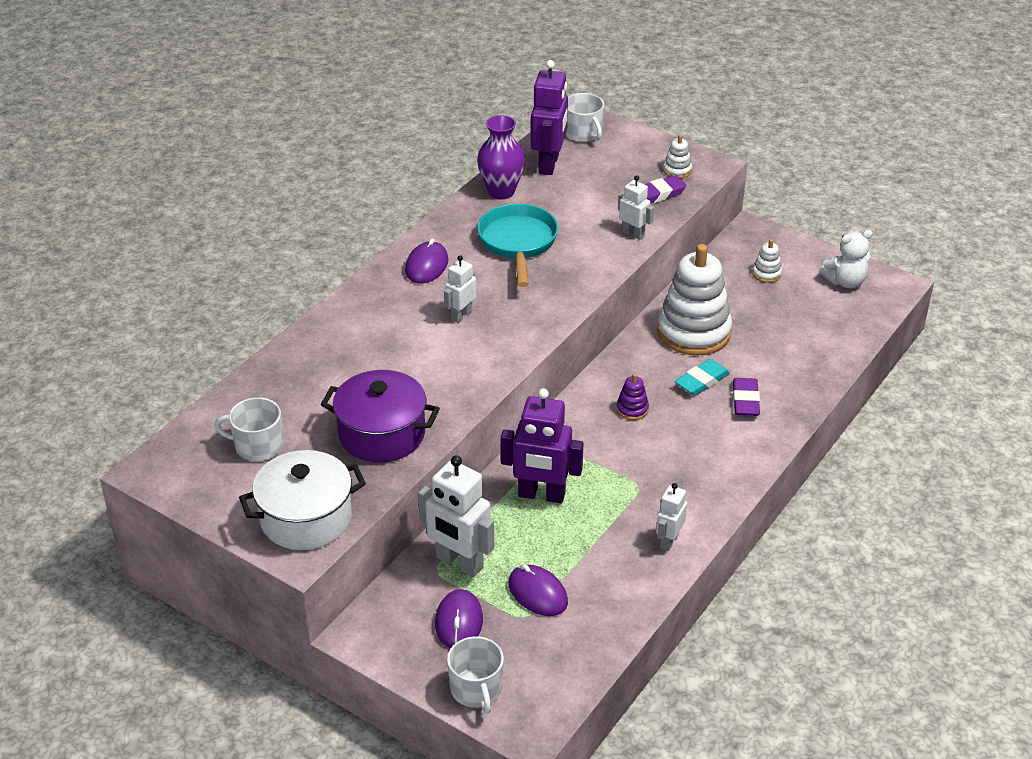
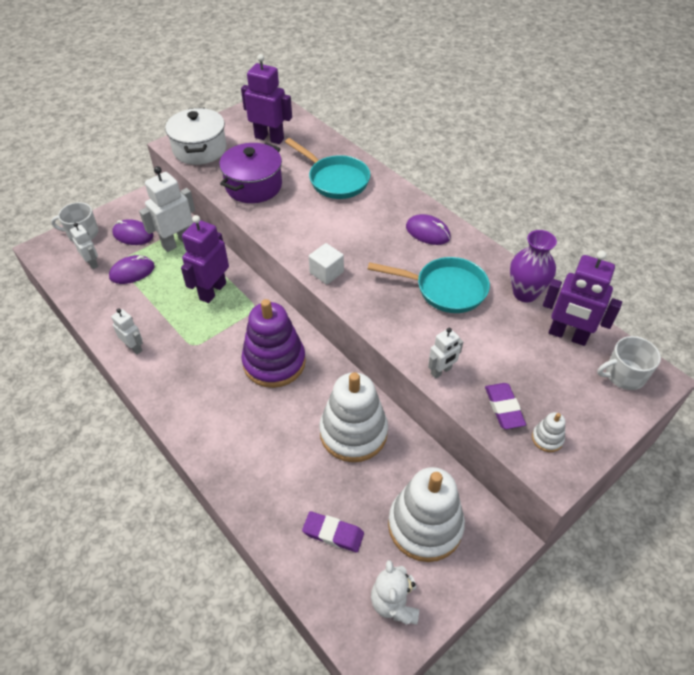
camera: 105 degrees right, 10 degrees up
(257, 446) = (269, 138): white mug -> purple robot
(345, 358) = (335, 180): none -> turquoise pan
(461, 315) = (361, 240): white robot -> white robot (92, 263)
(528, 333) = (326, 272): none -> white cube
(632, 409) = (274, 362): purple stacking toy -> purple stacking toy, size x2.43
(702, 381) = (288, 419): turquoise eraser -> none
(745, 400) = (252, 443): purple eraser -> purple eraser (333, 533)
(766, 274) = (425, 525): white stacking toy -> white stacking toy, size x2.43

